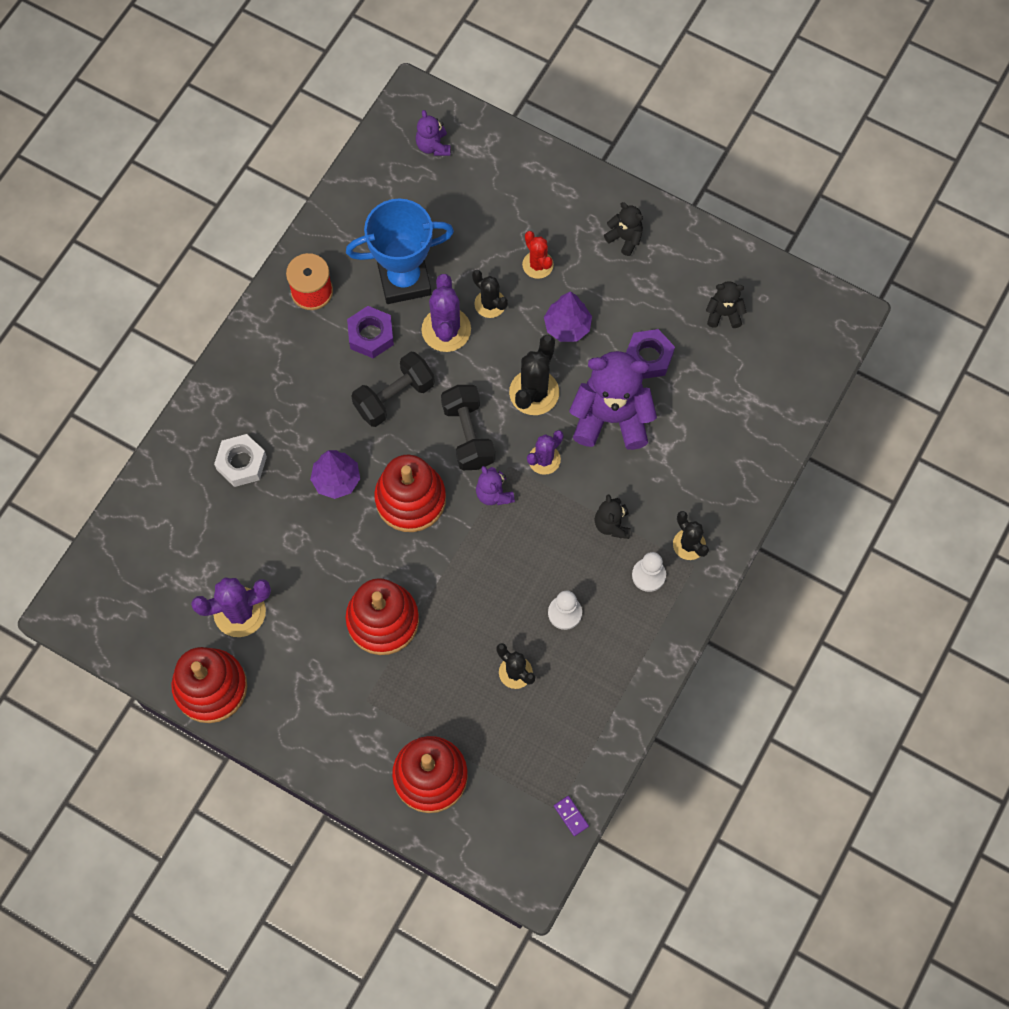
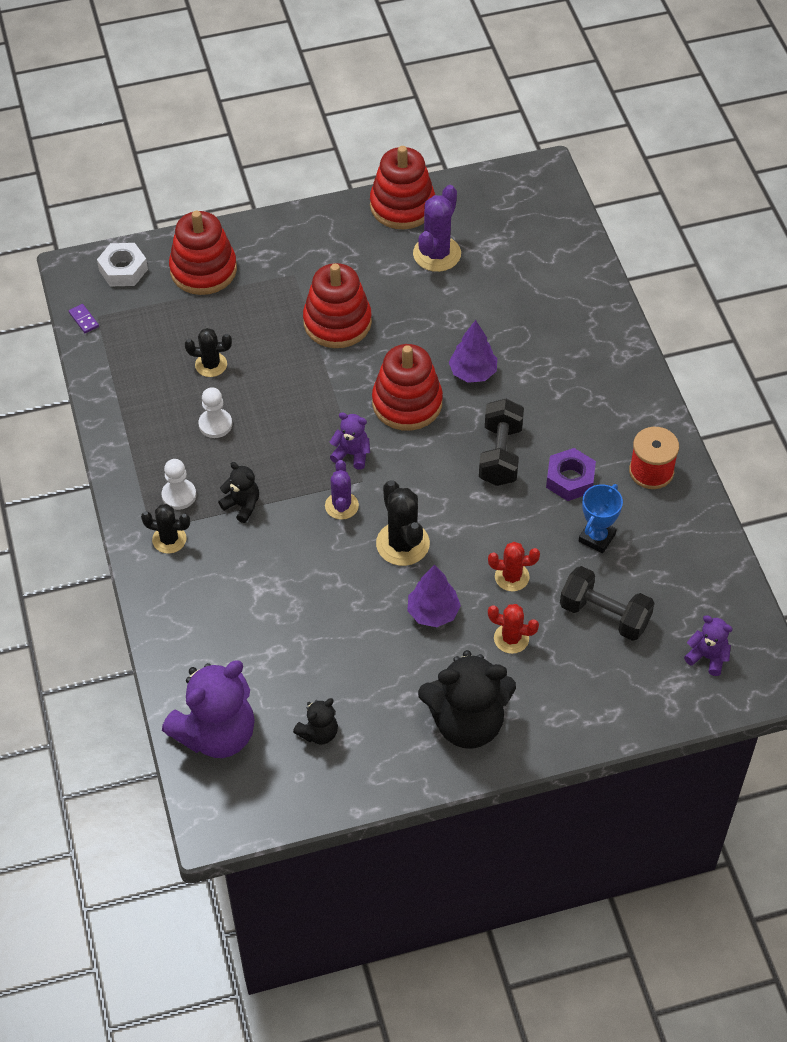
camera: 135 degrees right, 15 degrees down
(241, 463) = (549, 330): white nut -> white nut (123, 270)
(404, 279) = (597, 538): blue trophy -> blue trophy, size x0.56
(446, 330) = (521, 530): purple cactus -> none
(468, 435) = (416, 475): black dumbbell -> black dumbbell (604, 615)
(490, 304) = (512, 577): black cactus -> red cactus
(571, 816) = (84, 320): purple domino -> purple domino turned 45 degrees clockwise
(611, 418) = (323, 576): purple teddy bear -> purple teddy bear (216, 734)
(625, 238) = (467, 722): black teddy bear -> black teddy bear, size x2.09
(648, 357) = (343, 645): purple nut -> none

